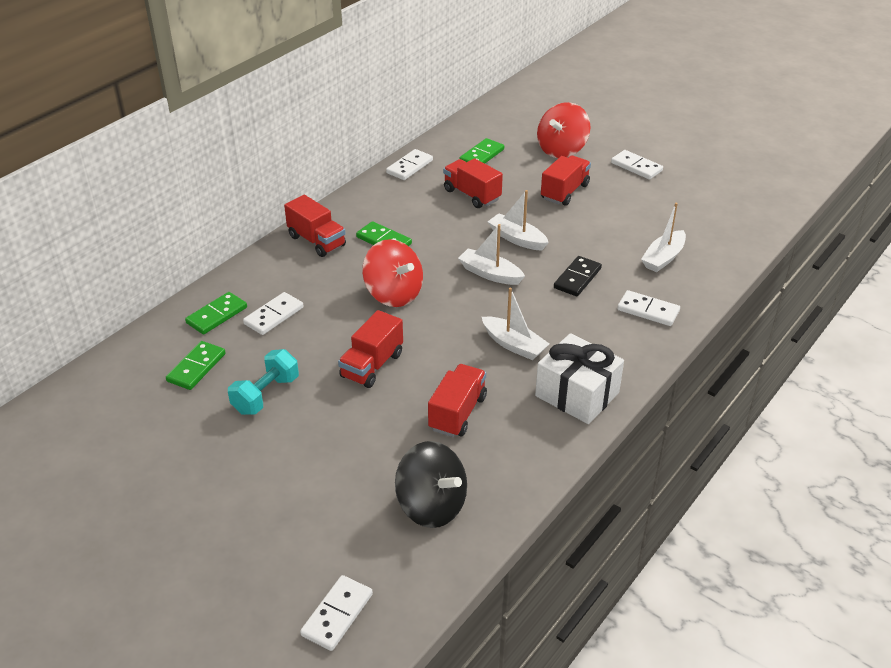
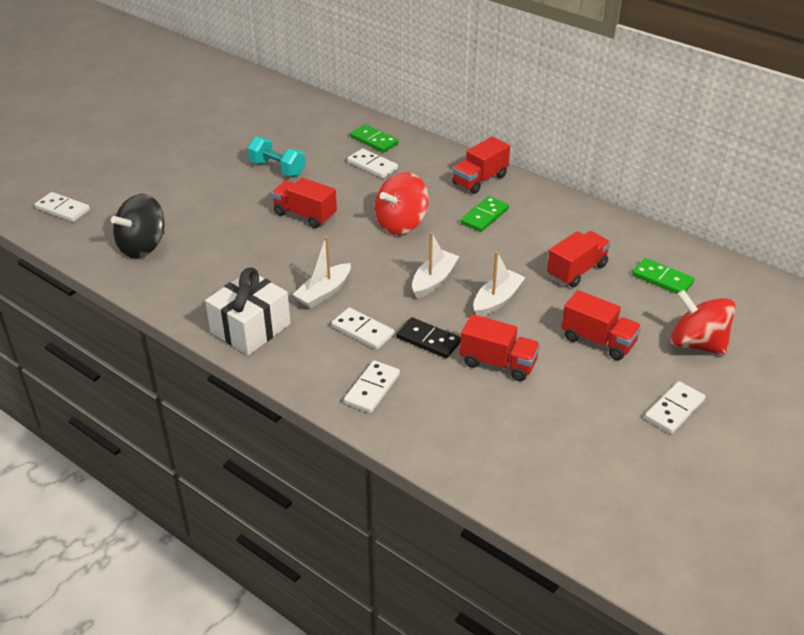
camera: 90 degrees right, 0 degrees up
(196, 367) = (312, 138): green domino -> none
(409, 167) = (623, 229): white domino -> white domino (363, 331)
(457, 413) = (240, 259): red truck -> red truck (498, 363)
(663, 258) = (470, 412): white boat -> none

